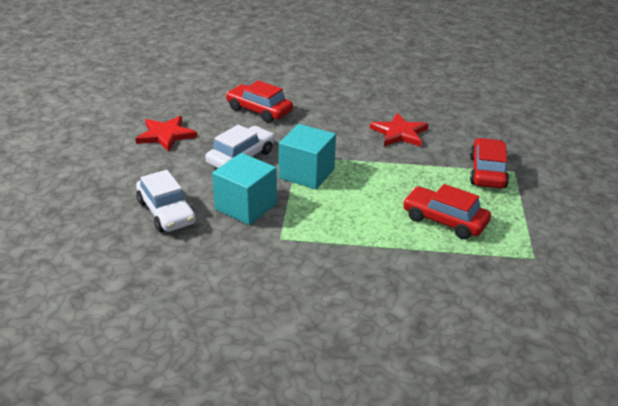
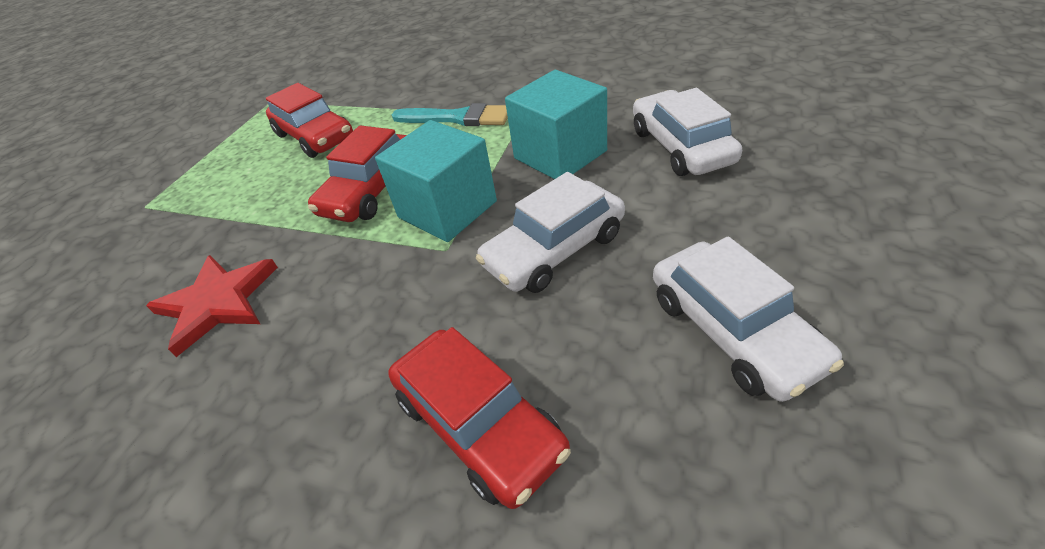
camera: 160 degrees left, 10 degrees up
(166, 135) = (732, 331): red star -> white car
(334, 236) = (457, 118): none -> turquoise brush
(487, 172) = (180, 205): red car -> red car (371, 190)

